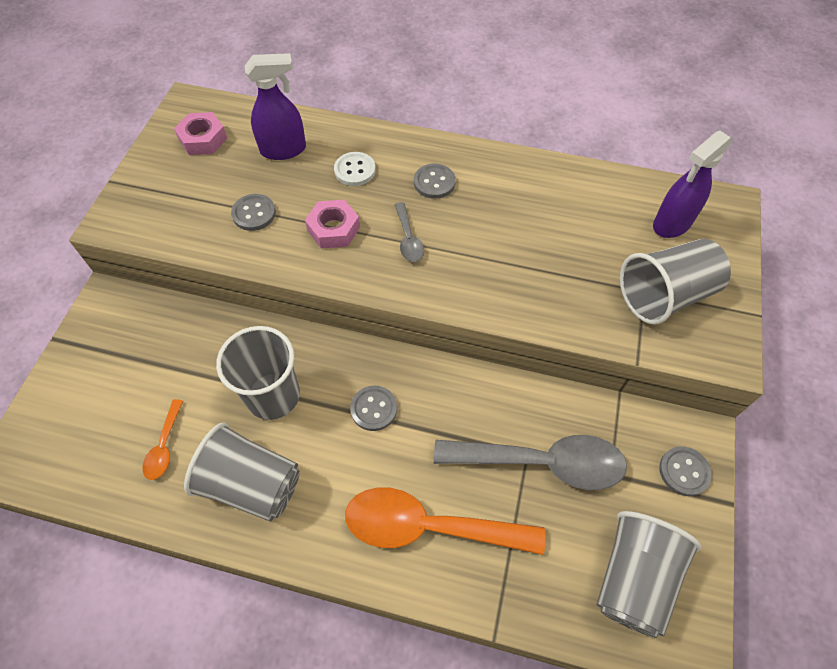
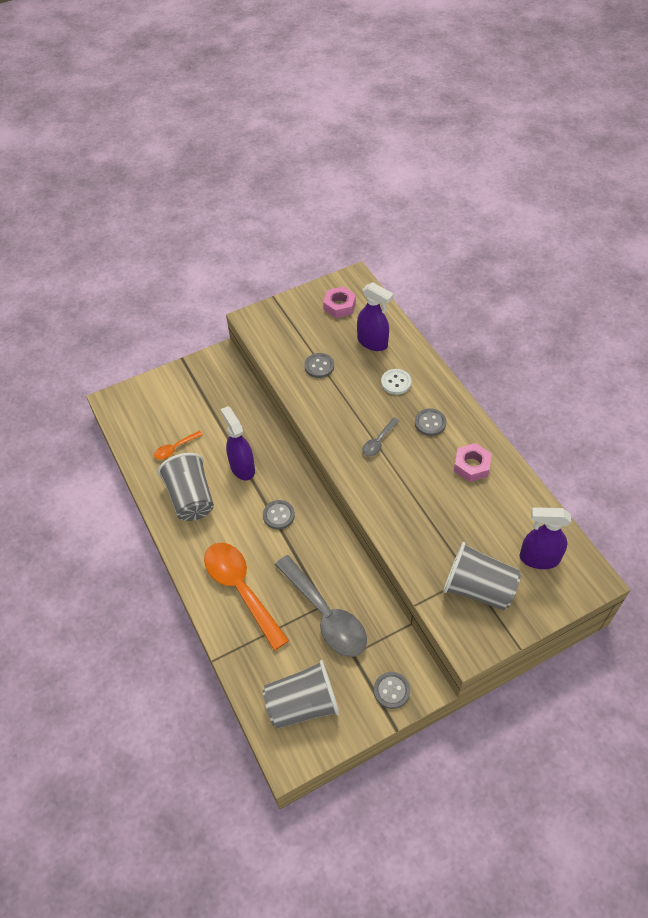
camera: 50 degrees right, 5 degrees down
(273, 395) = (242, 467): grey cup -> purple spray bottle
(333, 229) = (347, 406): pink nut -> pink nut (471, 466)

